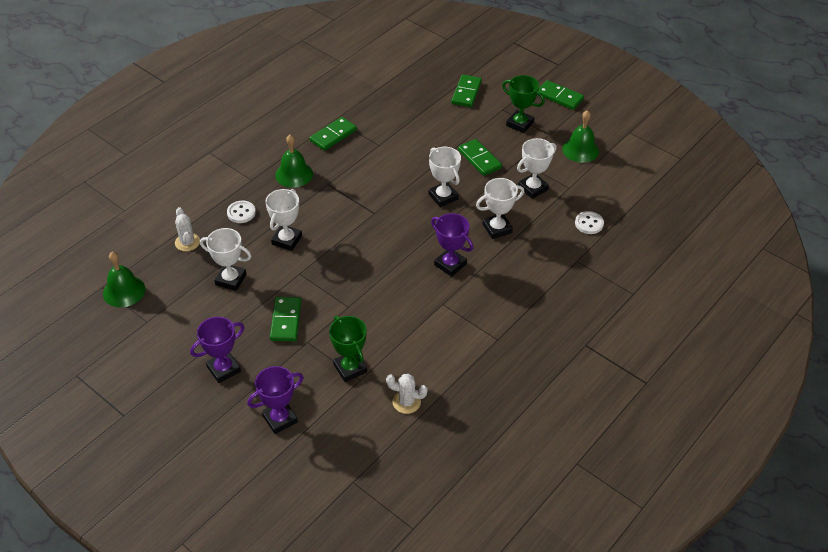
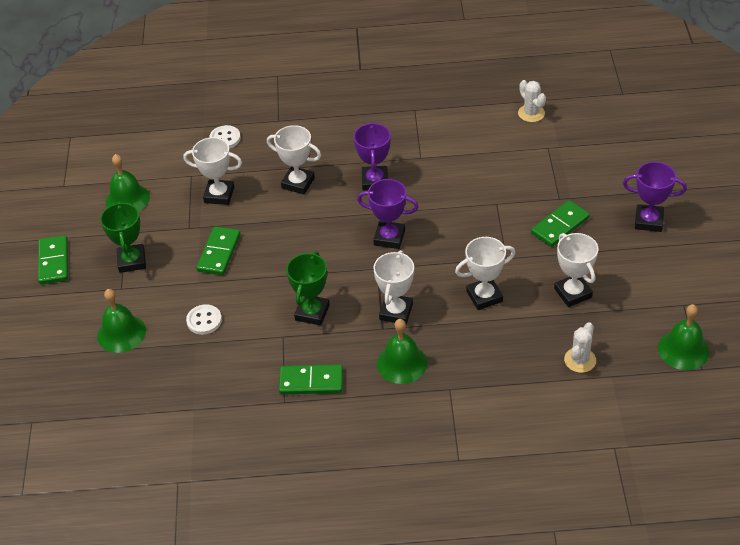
camera: 130 degrees left, 0 degrees up
(241, 213) = (497, 356): white button -> white button (204, 320)
(280, 419) = (637, 159): purple trophy -> purple trophy (389, 238)
(350, 368) = (547, 159): green trophy -> green trophy (312, 312)
(443, 197) = (300, 240): white trophy -> white trophy (396, 312)
(466, 92) = (121, 333): green domino -> green bell

